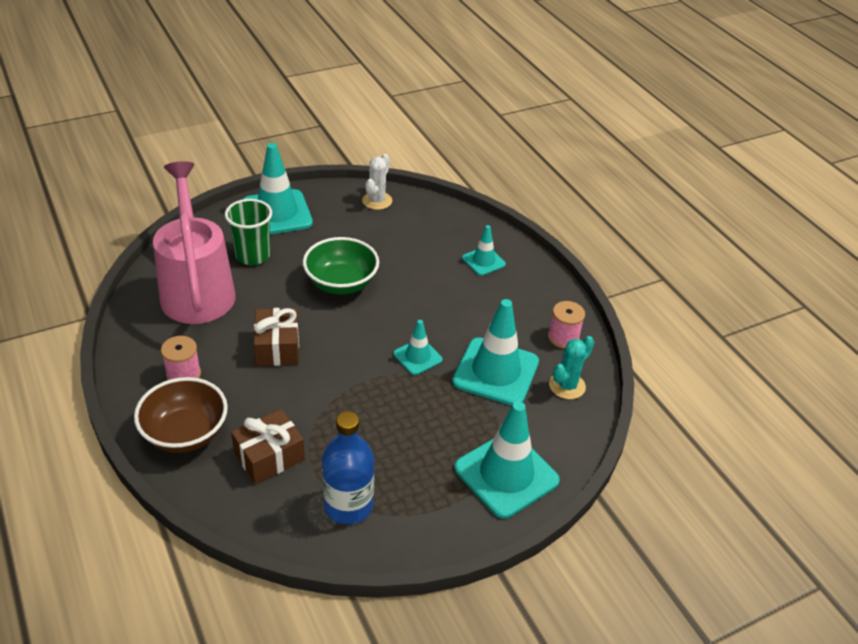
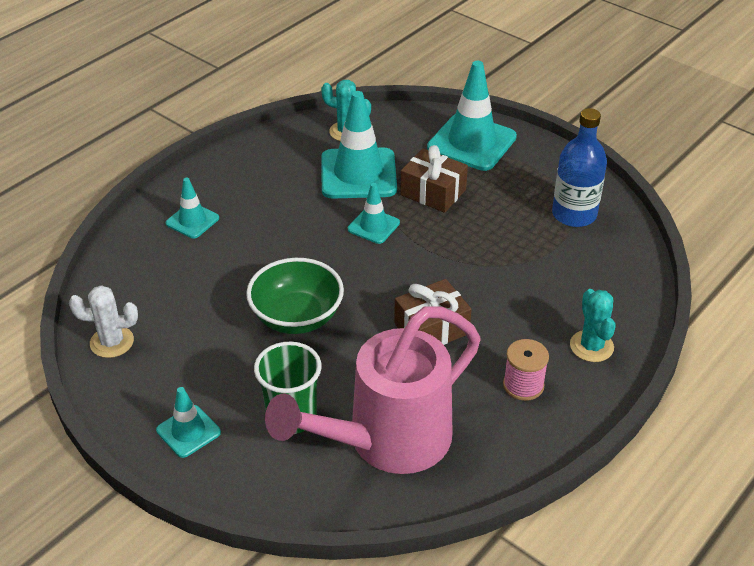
camera: 110 degrees left, 0 degrees up
(185, 433) = (591, 346): brown bowl -> turquoise cactus
(269, 456) = (567, 278): brown gift -> brown gift (433, 192)
(277, 213) = (188, 431): turquoise traffic cone -> turquoise traffic cone, size x0.53
(563, 337) = (283, 145): pink spool -> none

